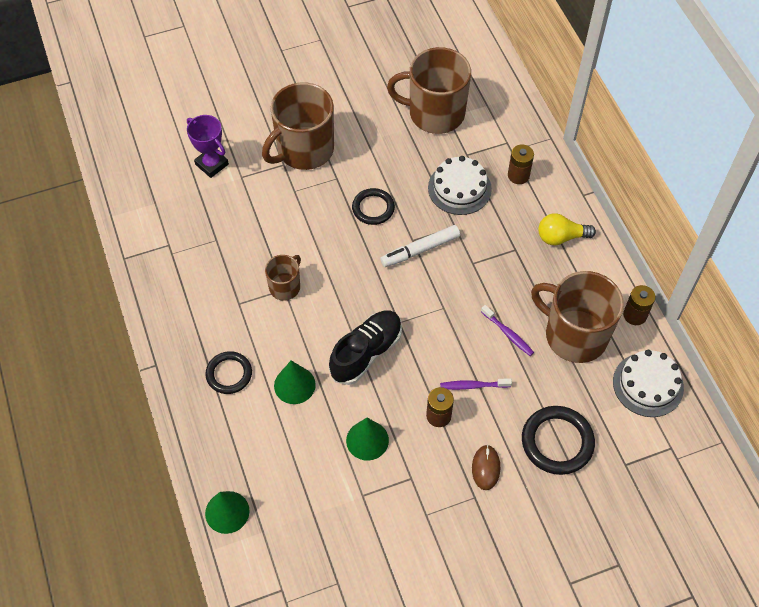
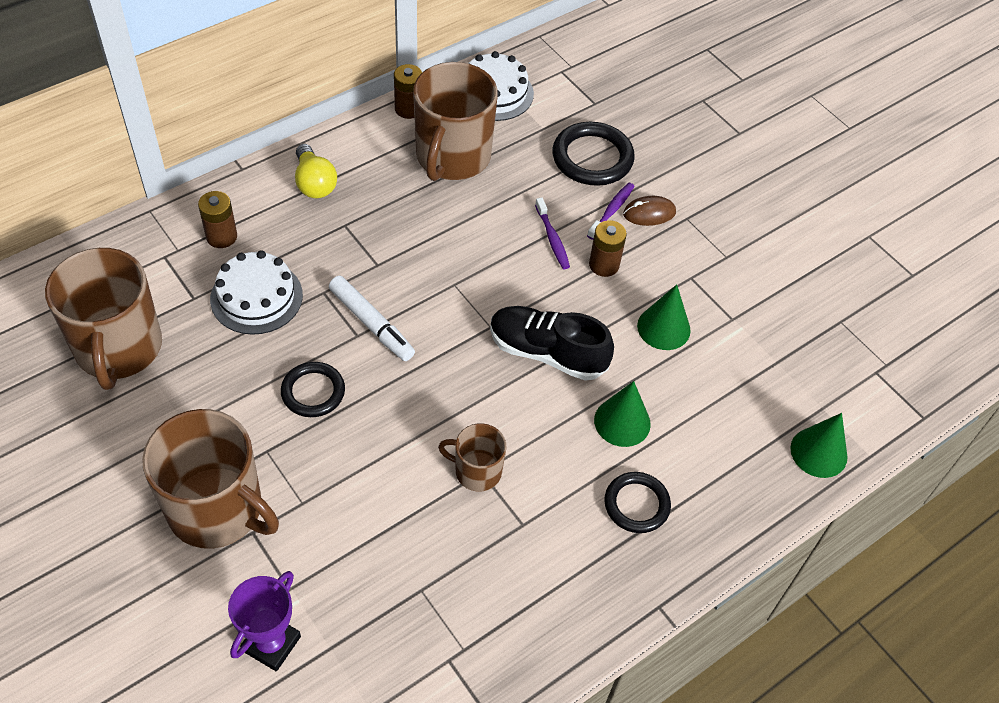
camera: 110 degrees left, 5 degrees down
(508, 334) = (471, 216): purple toothbrush -> purple toothbrush (612, 210)

